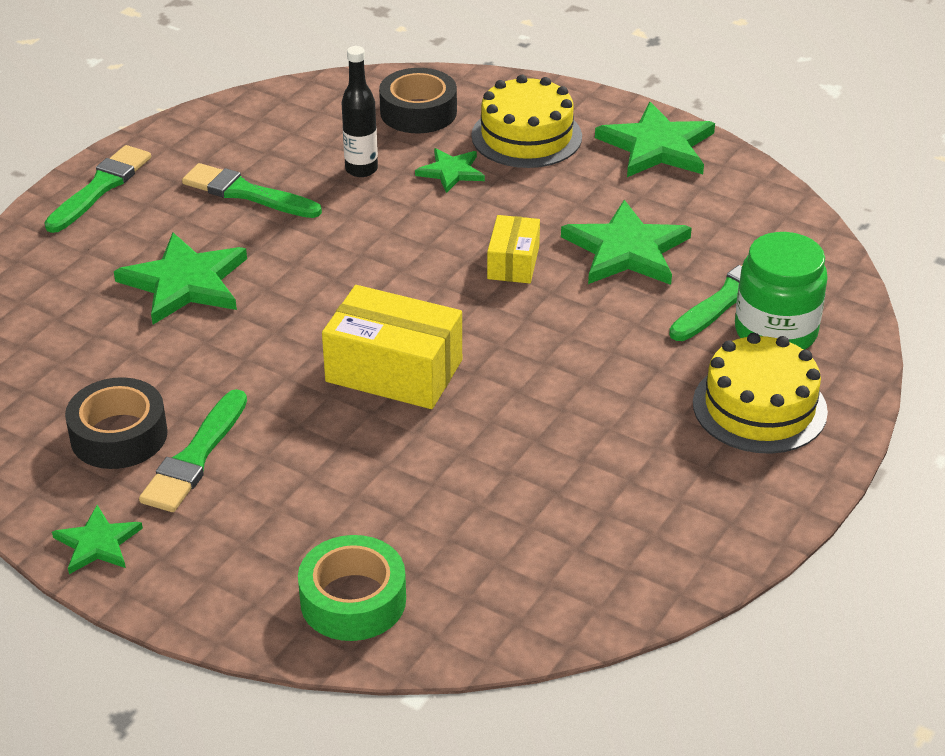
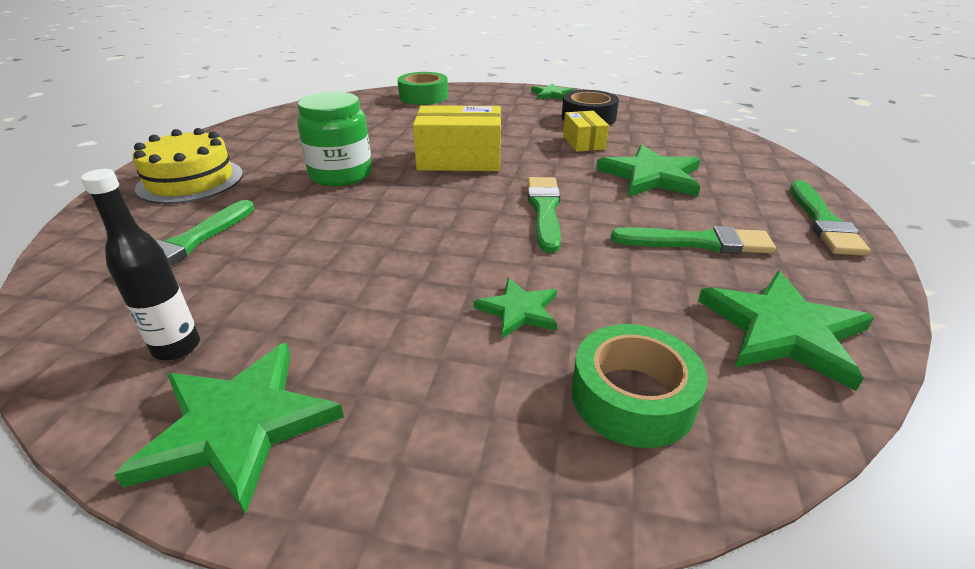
camera: 160 degrees right, 5 degrees down
(195, 457) = (540, 117): green brush -> green brush (544, 210)
(361, 169) = (619, 290): black bottle -> black bottle (177, 347)
(418, 112) = (632, 397): black tape -> green tape
(513, 262) = (404, 233): yellow box -> yellow box (583, 142)
(526, 136) = (450, 392): yellow cake -> none
(626, 250) = (291, 265): green star -> green star (783, 330)
(775, 332) = (154, 225): green jar -> green jar (341, 174)

